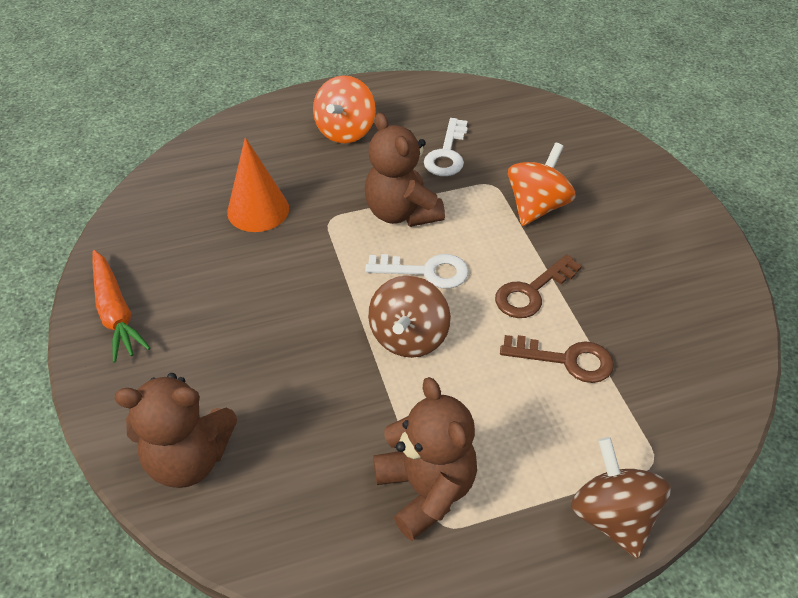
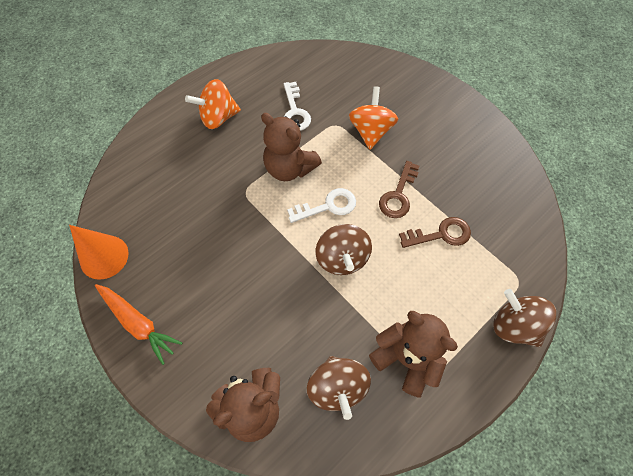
camera: 25 degrees left, 15 degrees up
(258, 210) = (192, 203): orange cone -> orange cone (104, 257)
(310, 484) = (337, 387): none -> brown spinning top
(345, 131) = (218, 117): orange spinning top -> orange spinning top turned 75 degrees clockwise

